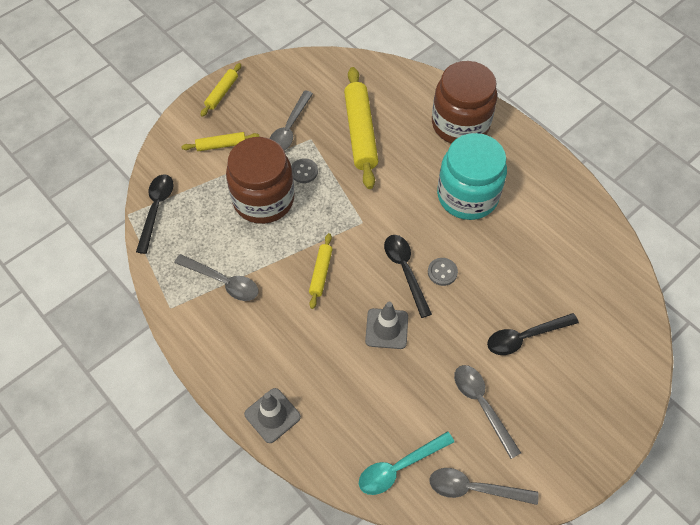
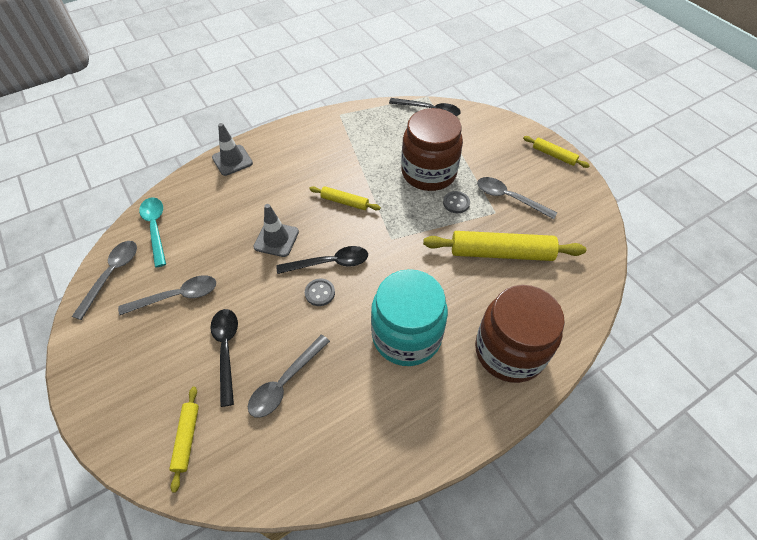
camera: 100 degrees right, 5 degrees down
(221, 145) = (491, 151): yellow rolling pin -> yellow rolling pin (187, 438)
(223, 282) = (353, 142): grey spoon -> grey spoon (285, 382)

